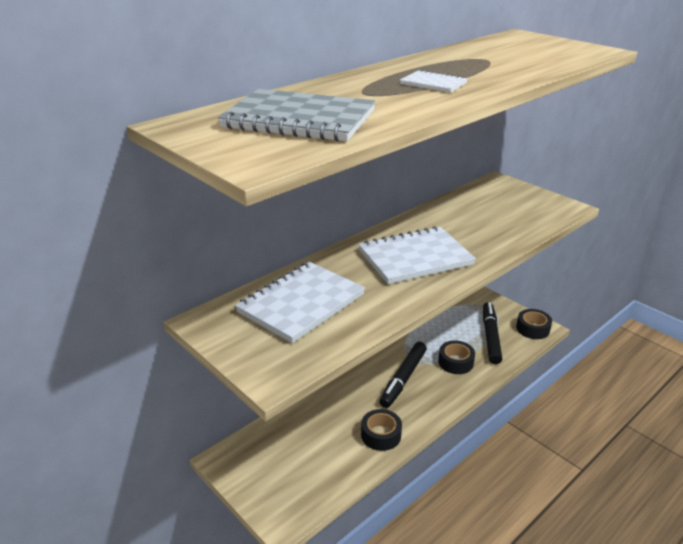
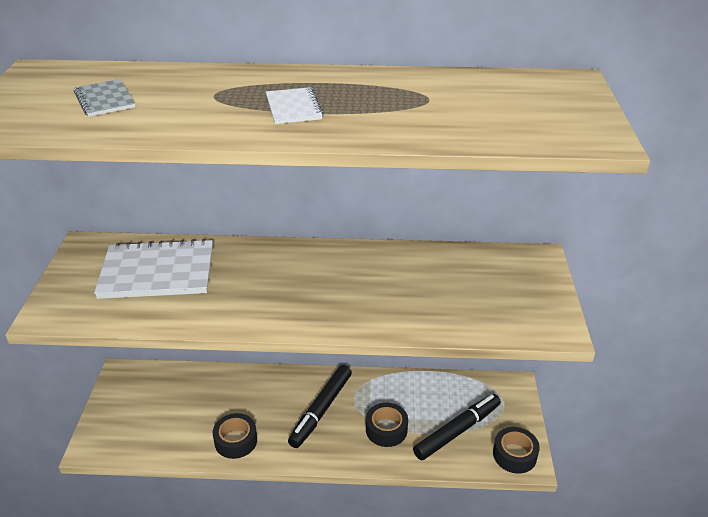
camera: 45 degrees right, 5 degrees up
(299, 119) = (105, 100): grey notebook -> grey notebook, size x0.49
(403, 378) = (321, 410): black marker -> black marker turned 45 degrees counterclockwise
(415, 258) = (303, 288): white notebook -> none

